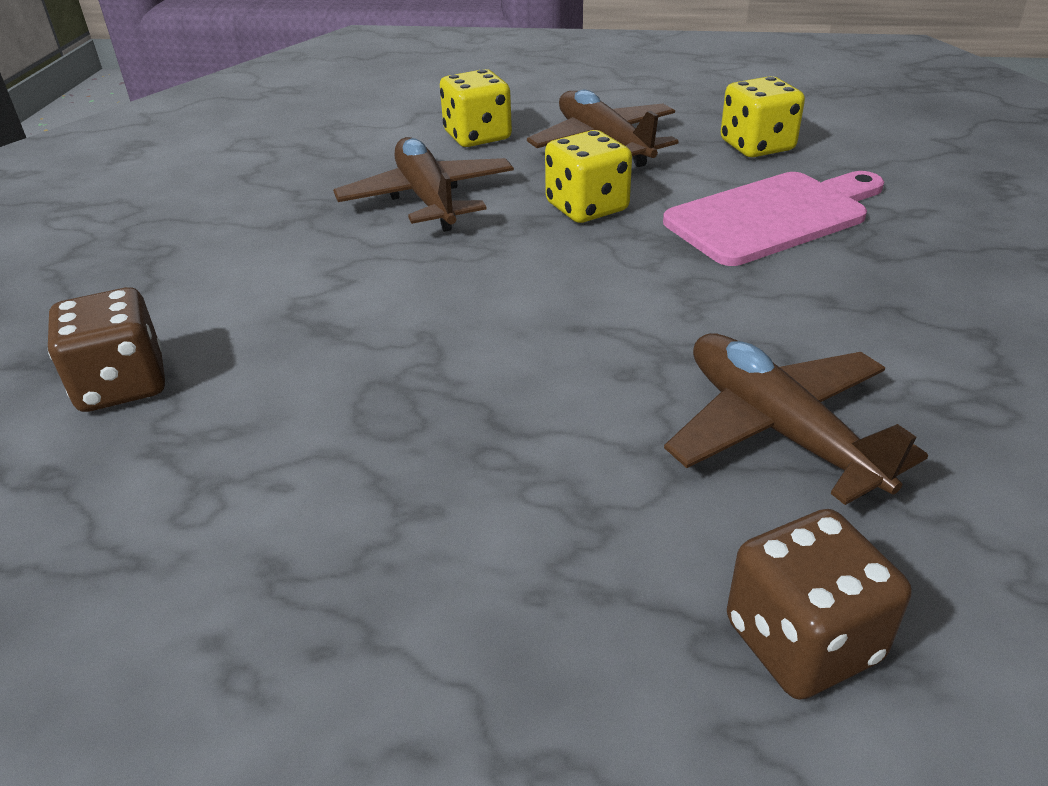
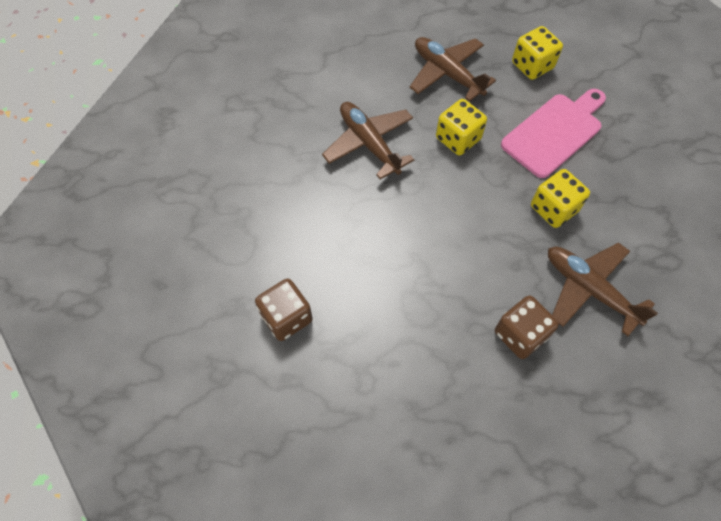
camera: 15 degrees left, 25 degrees up
(477, 136) = (372, 76): yellow dice -> yellow dice (553, 209)
(802, 641) = (618, 396): brown dice -> brown dice (520, 334)

